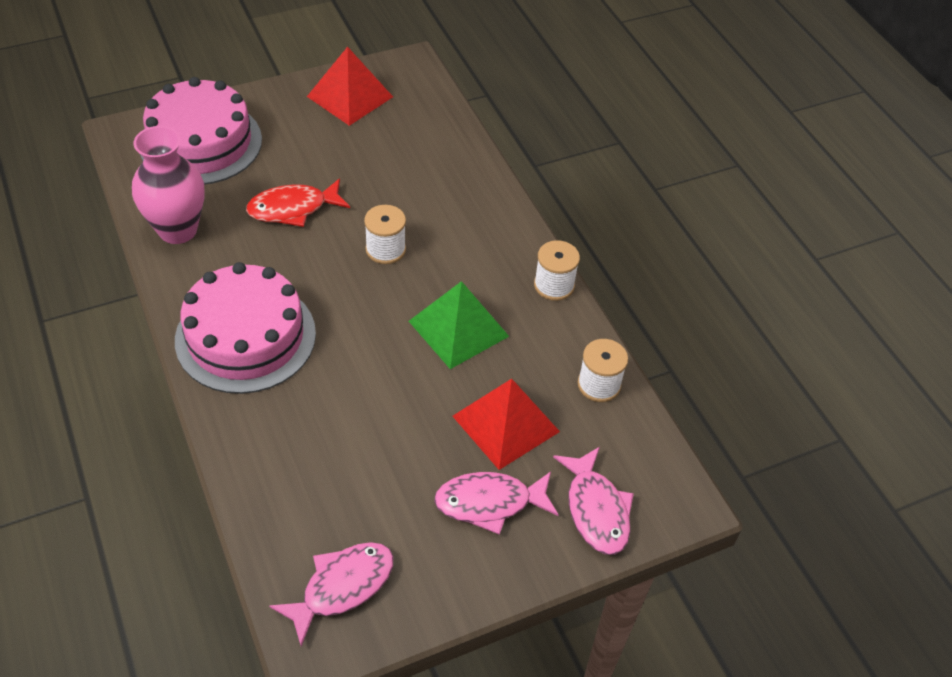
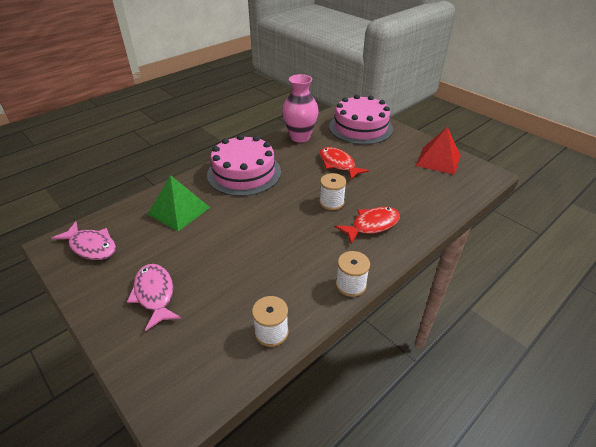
camera: 75 degrees right, 10 degrees down
(456, 225) = (372, 225): none -> red fish
(458, 328) = (287, 247): green pyramid -> green pyramid (179, 210)
(505, 423) = (219, 287): red pyramid -> none
(596, 509) = (157, 355): pink fish -> none

